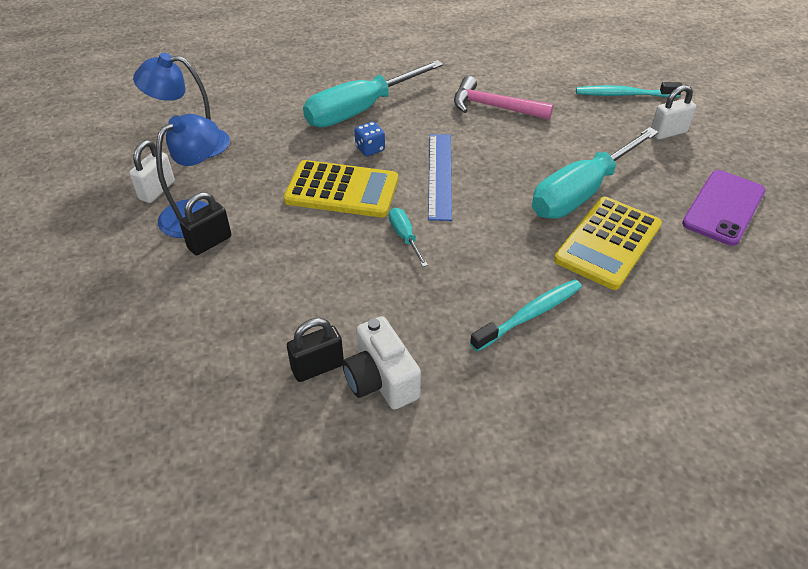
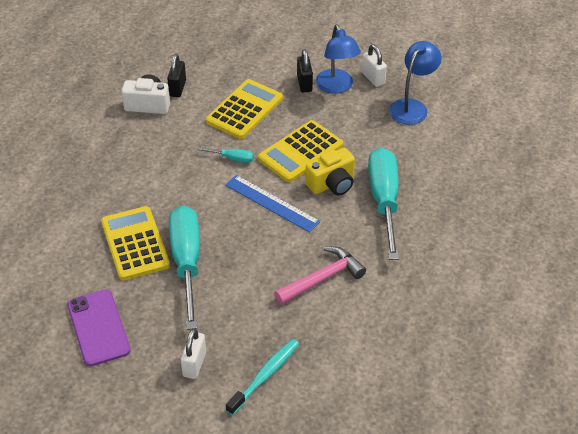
camera: 125 degrees right, 0 degrees up
(307, 271) = (244, 110): none -> yellow calculator
(370, 149) = (332, 184): blue dice -> yellow camera
(530, 315) = (125, 176): turquoise toothbrush -> none

